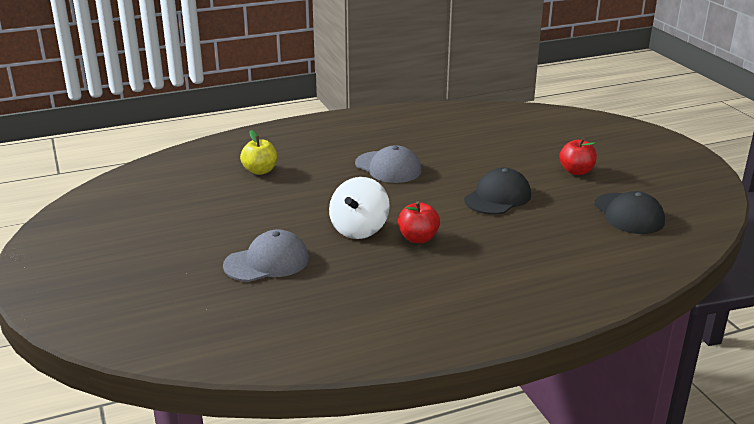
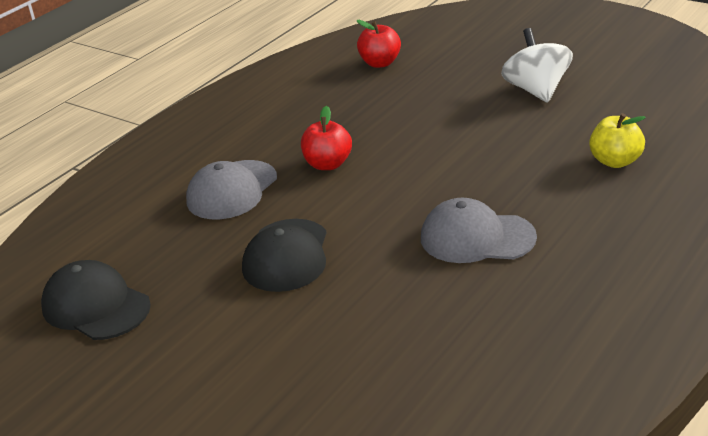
camera: 150 degrees right, 5 degrees up
(267, 262) = (437, 88): grey cap -> grey cap (232, 190)
(359, 229) = (399, 148): white spinning top -> white spinning top (536, 90)
(576, 171) = (204, 360): red apple -> red apple (380, 63)

